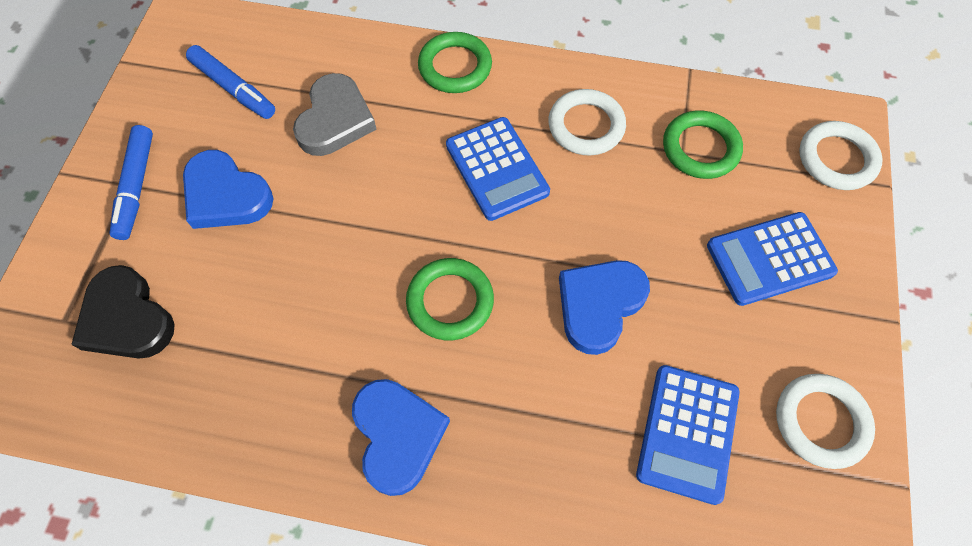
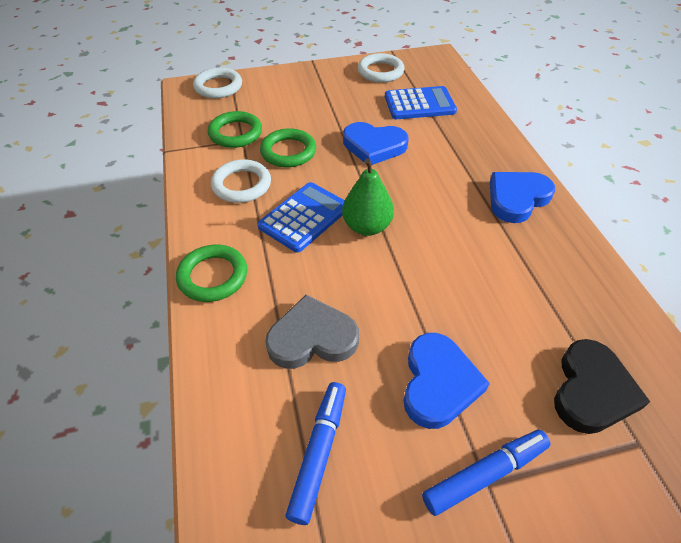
camera: 115 degrees left, 15 degrees down
(447, 225) = (367, 226): none -> green pear
(450, 301) = (420, 206): green ring -> green ring (288, 152)
(770, 259) = (301, 97): blue calculator -> none

